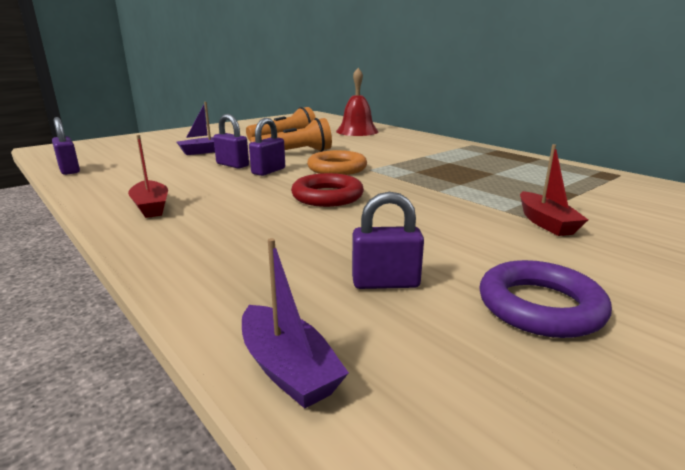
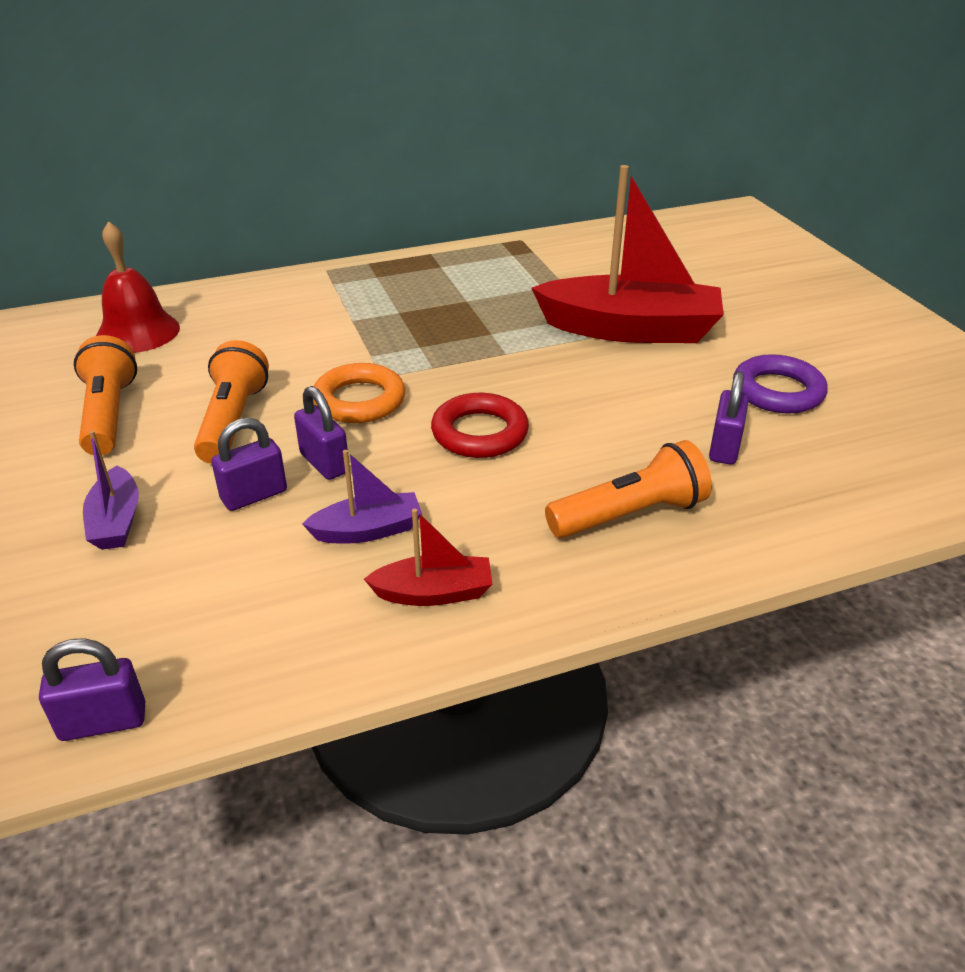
camera: 70 degrees left, 15 degrees up
(251, 251) = (630, 514): none -> orange flashlight
(287, 369) = (841, 520): purple boat -> purple boat (368, 530)
(545, 223) = (630, 329): red boat -> red boat, size x2.15

